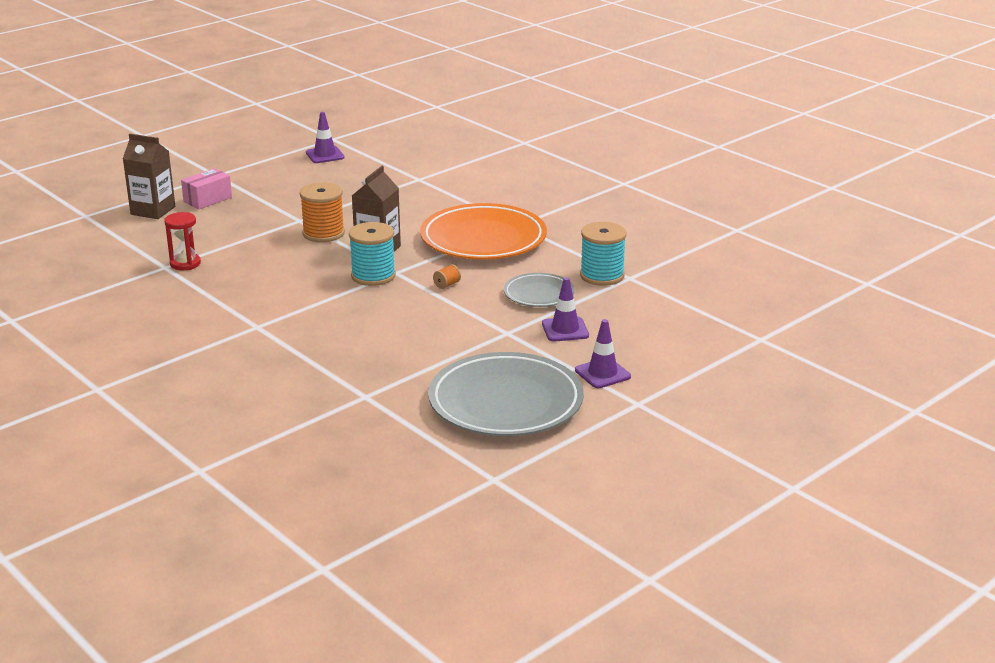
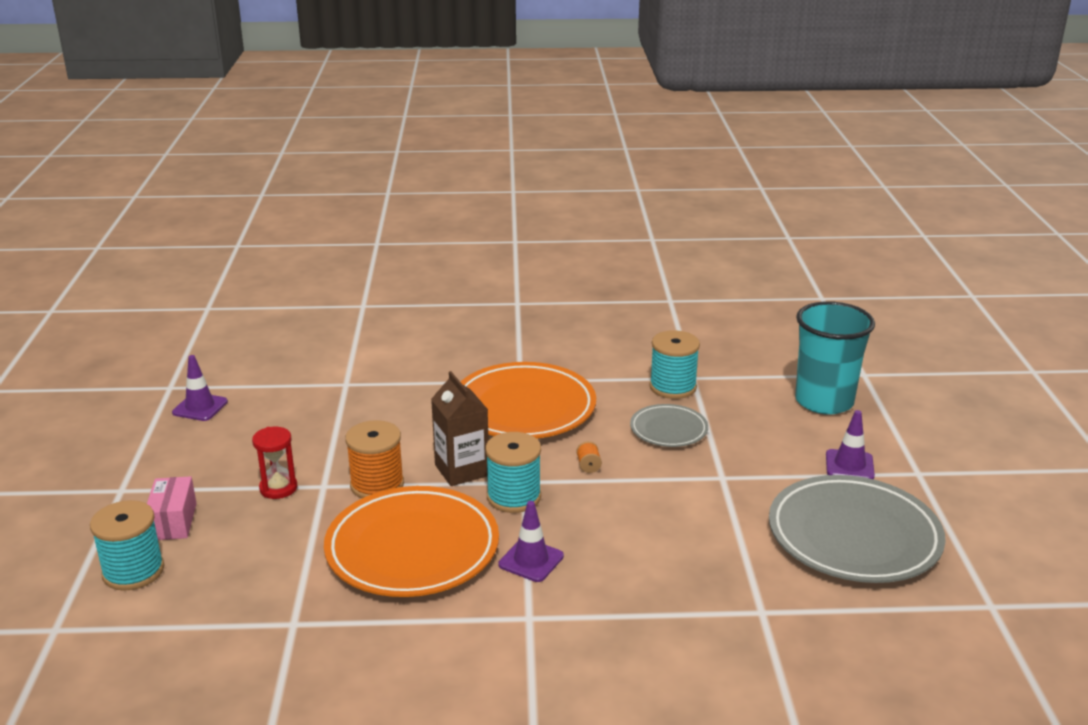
camera: 50 degrees left, 0 degrees up
(153, 210) = (133, 571): brown carton -> turquoise spool
(185, 264) = (308, 605): red hourglass -> red hourglass (278, 488)
(275, 269) = (412, 548): none -> orange plate
(565, 330) = (750, 447): purple traffic cone -> purple traffic cone (531, 560)
(684, 336) = (824, 401): none -> turquoise cup

